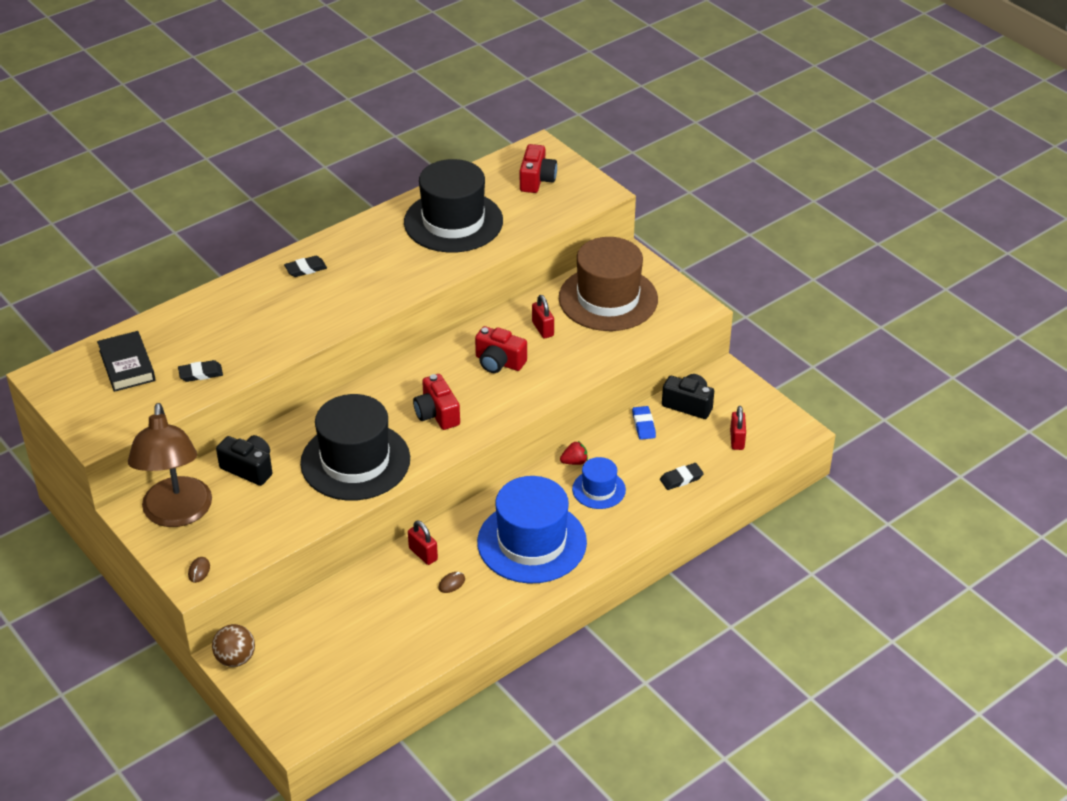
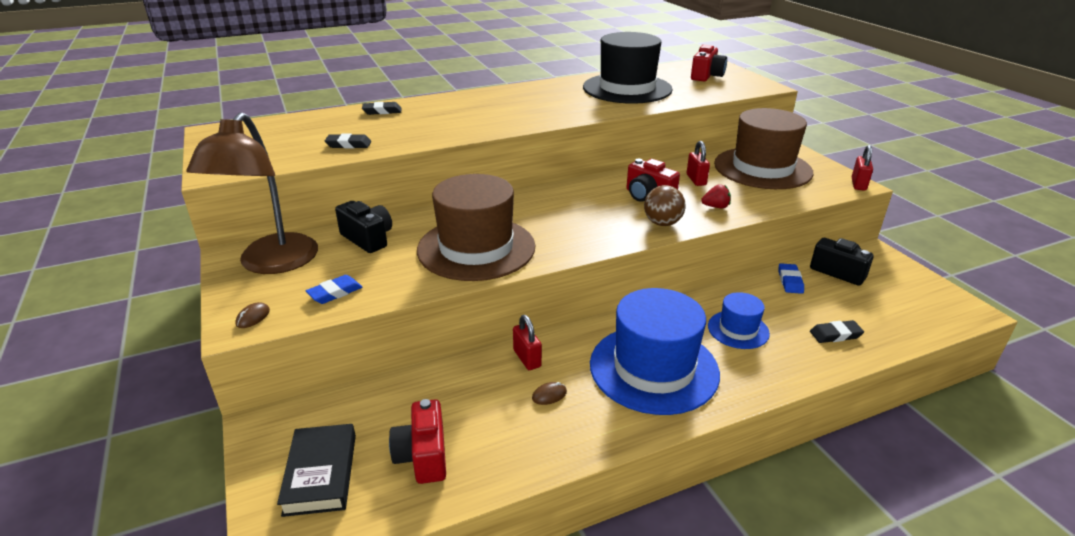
camera: 15 degrees right, 10 degrees down
(127, 365) = (289, 133): black book -> black book (320, 474)
(235, 659) = (266, 431): brown ball -> brown ball (662, 223)
(253, 533) = (335, 292): none -> blue eraser
(305, 269) = (486, 99): black eraser -> black eraser (382, 111)
(355, 461) = (476, 248): black hat -> brown hat
(437, 414) = (575, 224): red camera -> red camera (423, 456)
(574, 462) = (713, 301): red strawberry -> red strawberry (715, 207)
(737, 440) = (898, 309): red padlock -> red padlock (858, 184)

